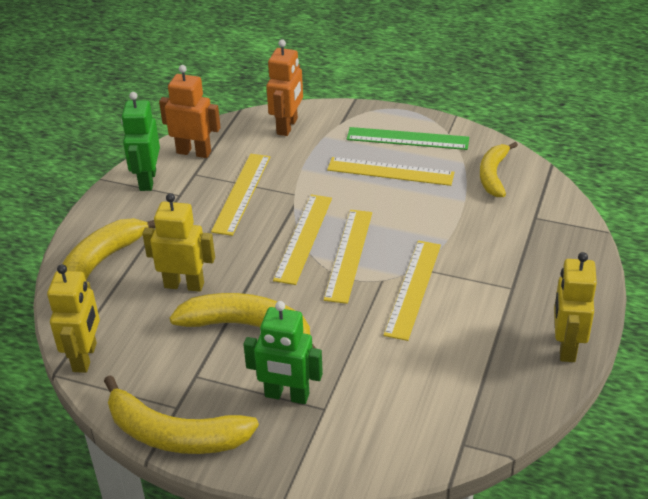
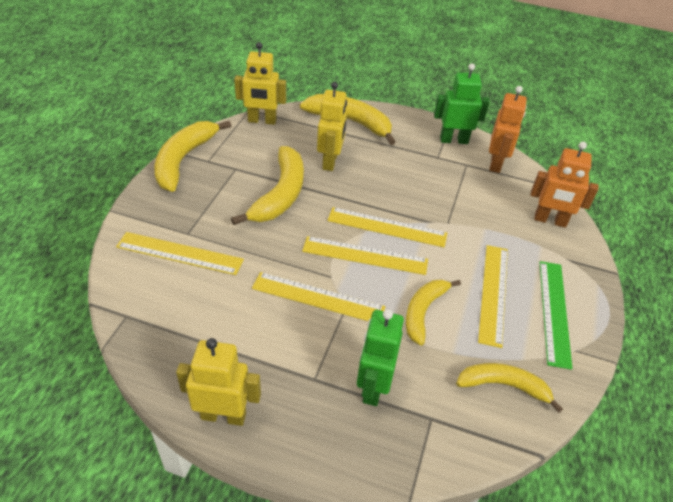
camera: 85 degrees right, 5 degrees up
(241, 193) = (444, 191): yellow ruler -> yellow ruler (180, 253)
(287, 396) = (205, 213): green robot -> green robot (373, 387)
(420, 216) = (423, 312): none -> yellow banana

